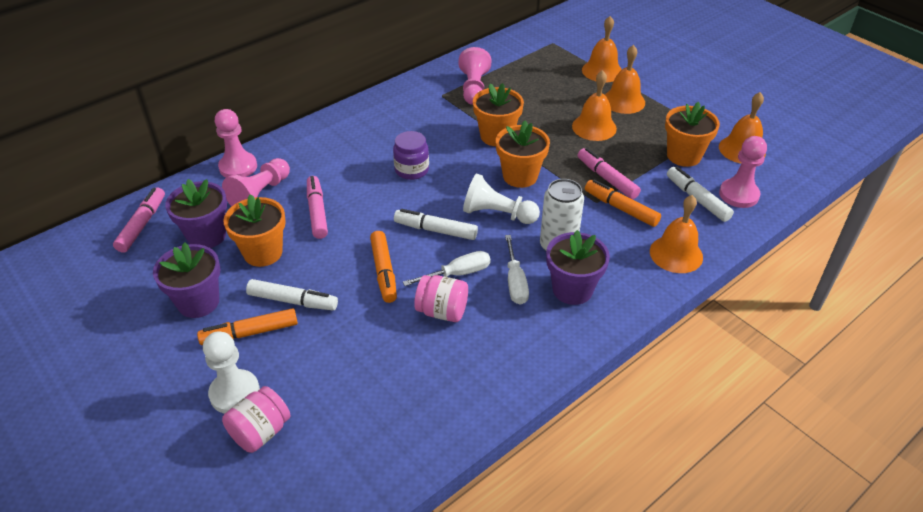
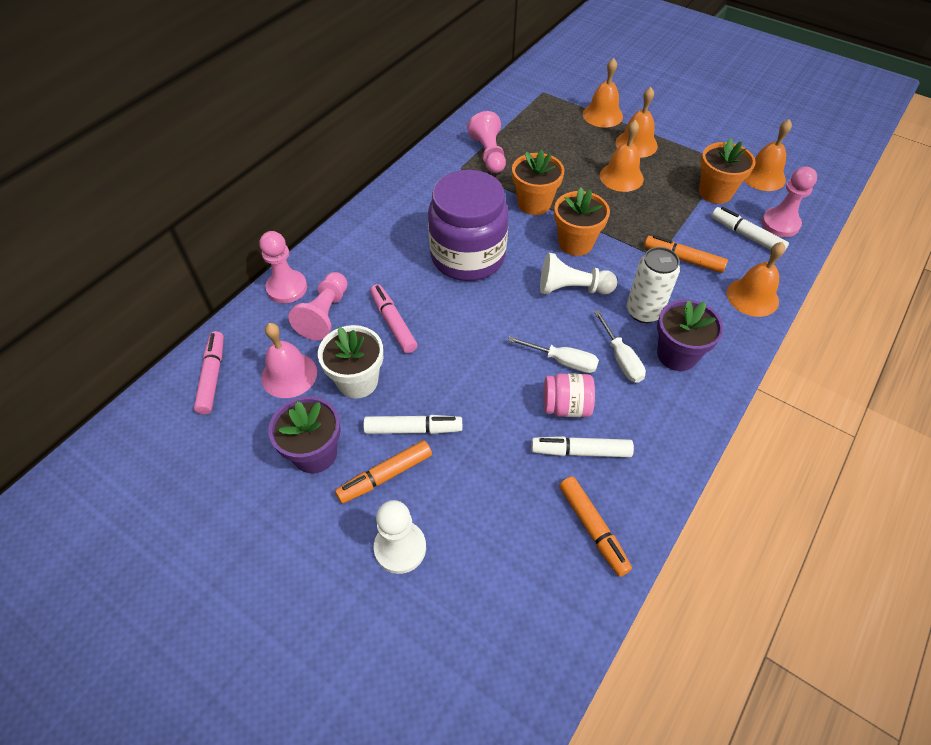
camera: 15 degrees left, 10 degrees up
(206, 236) = (289, 375): purple flower pot -> pink bell
(260, 432) = (446, 584): pink jar -> none
(263, 253) = (357, 381): orange flower pot -> white flower pot
(384, 271) = (490, 375): orange marker -> orange marker (592, 528)
(412, 170) = (468, 256): purple jar -> purple jar, size x2.11
(435, 230) = (520, 318): white marker -> white marker (580, 451)
(458, 273) = (563, 361): white screwdriver -> white screwdriver turned 60 degrees clockwise
(607, 178) = (657, 230): pink marker -> none

